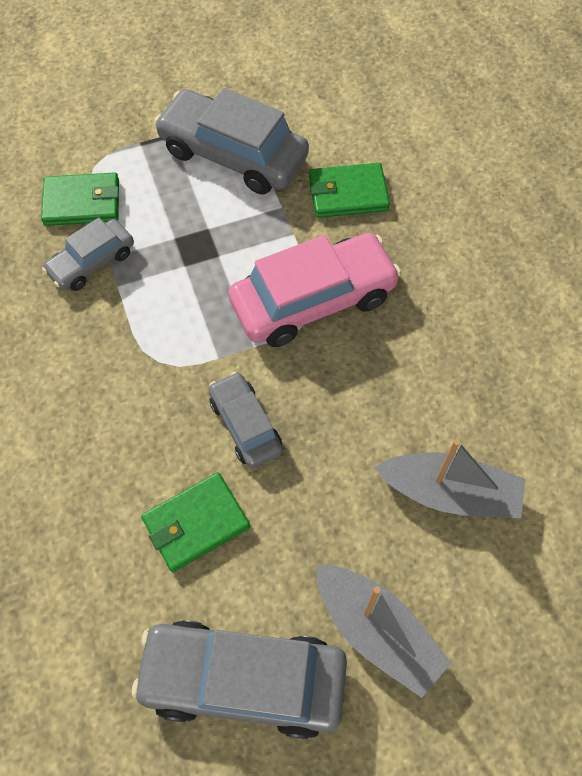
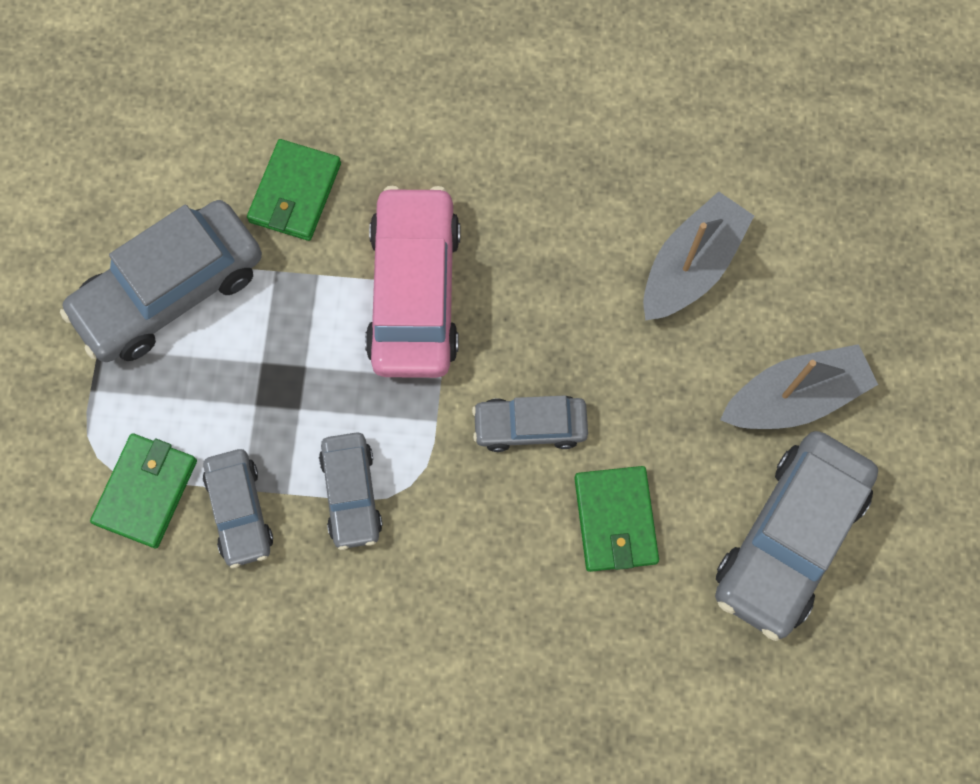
camera: 65 degrees left, 10 degrees up
(135, 325) = (351, 493): none -> grey car

